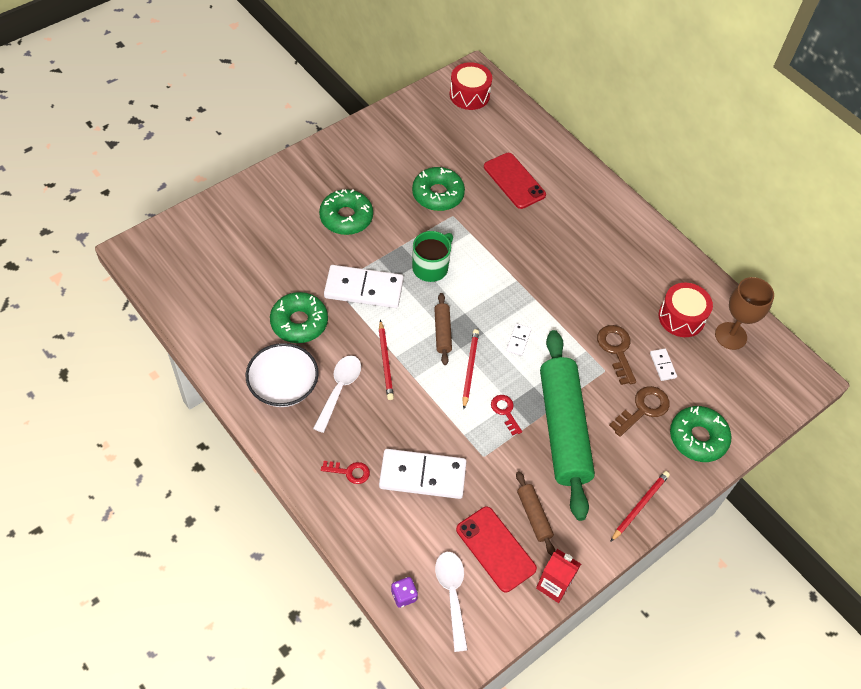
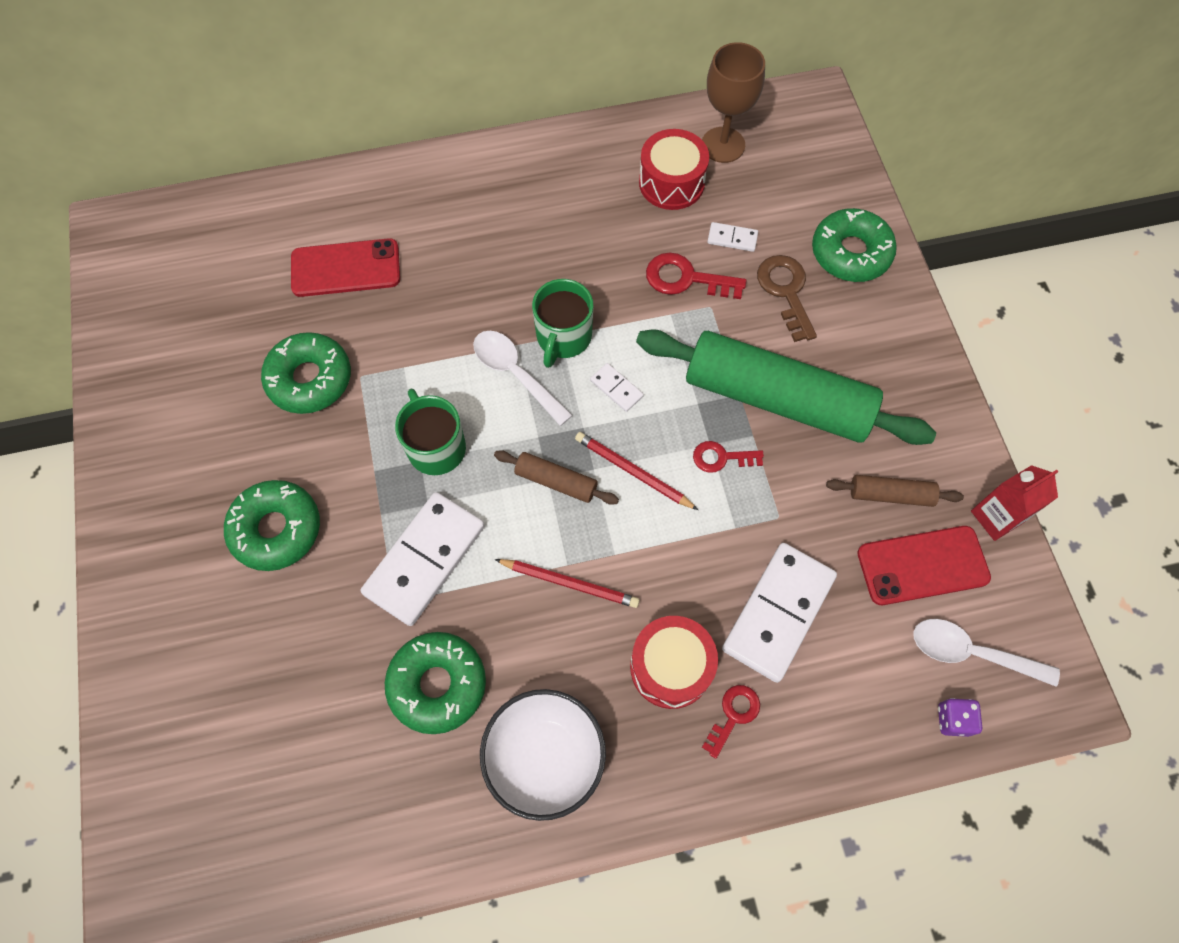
camera: 60 degrees left, 10 degrees up
(339, 389) = (587, 672): white spoon -> white spoon (515, 374)
(469, 95) = (150, 253): red drum -> red drum (670, 667)
(535, 301) = (563, 337): none -> green mug
(616, 350) = (686, 278): brown key -> red key
(639, 506) = (920, 363): red pencil -> none

